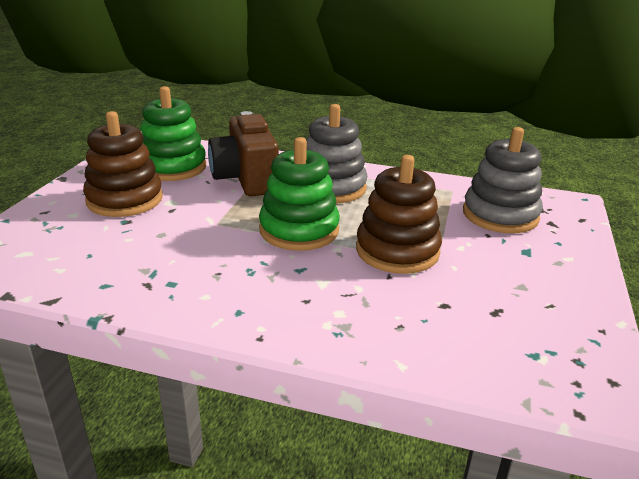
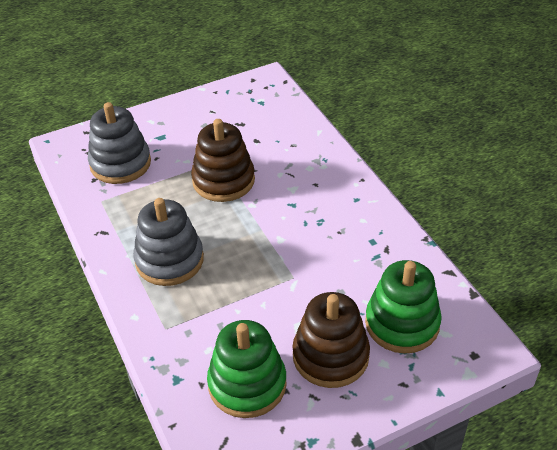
camera: 130 degrees left, 15 degrees up
(246, 179) = (212, 317): brown camera -> none
(299, 230) = (252, 233): green stacking toy -> green stacking toy (402, 323)

